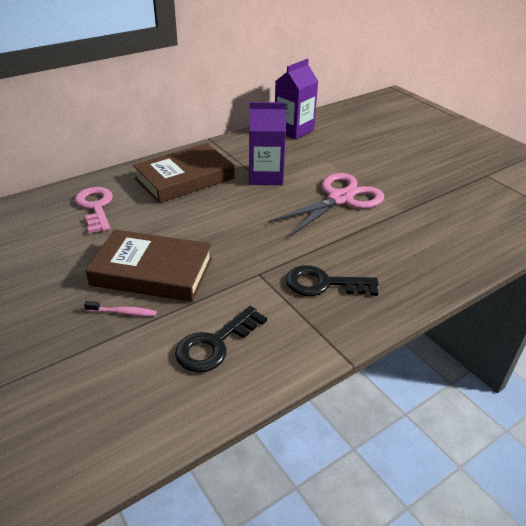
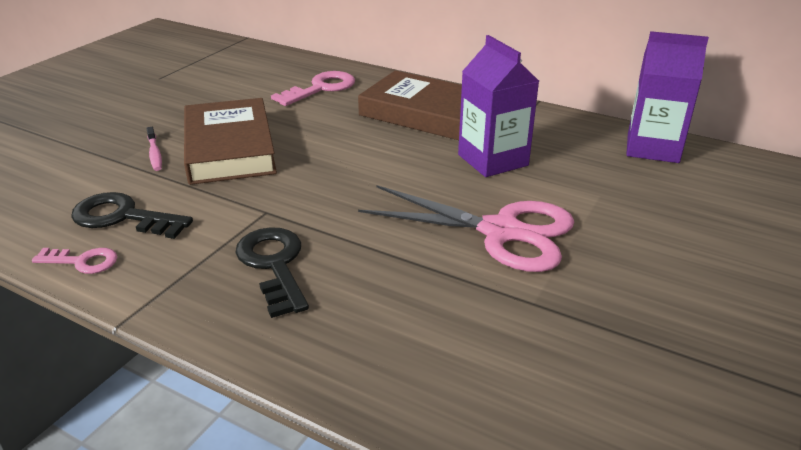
camera: 65 degrees right, 5 degrees down
(264, 373) = (83, 261): none -> pink key

